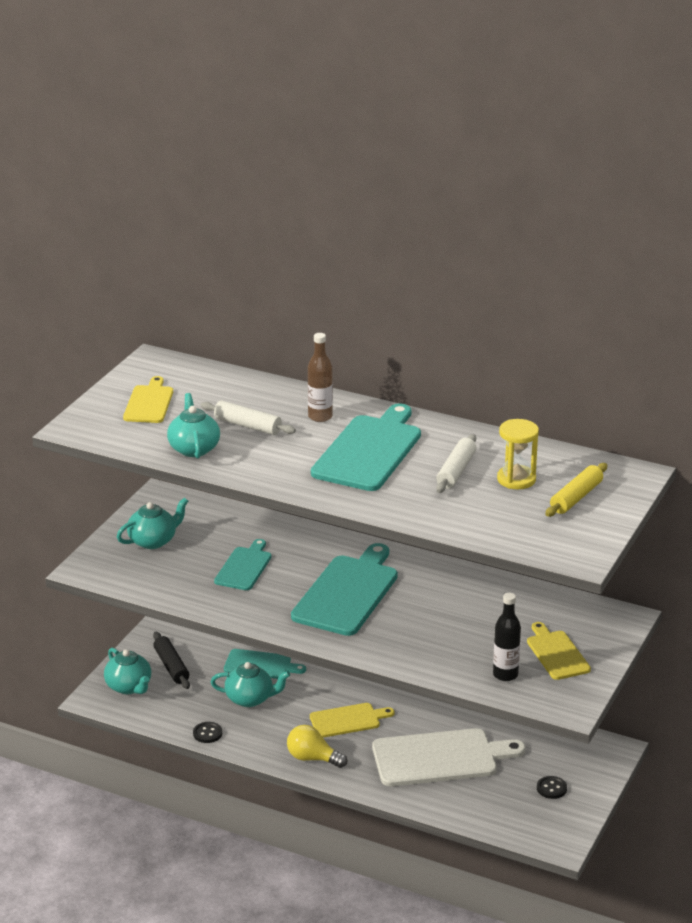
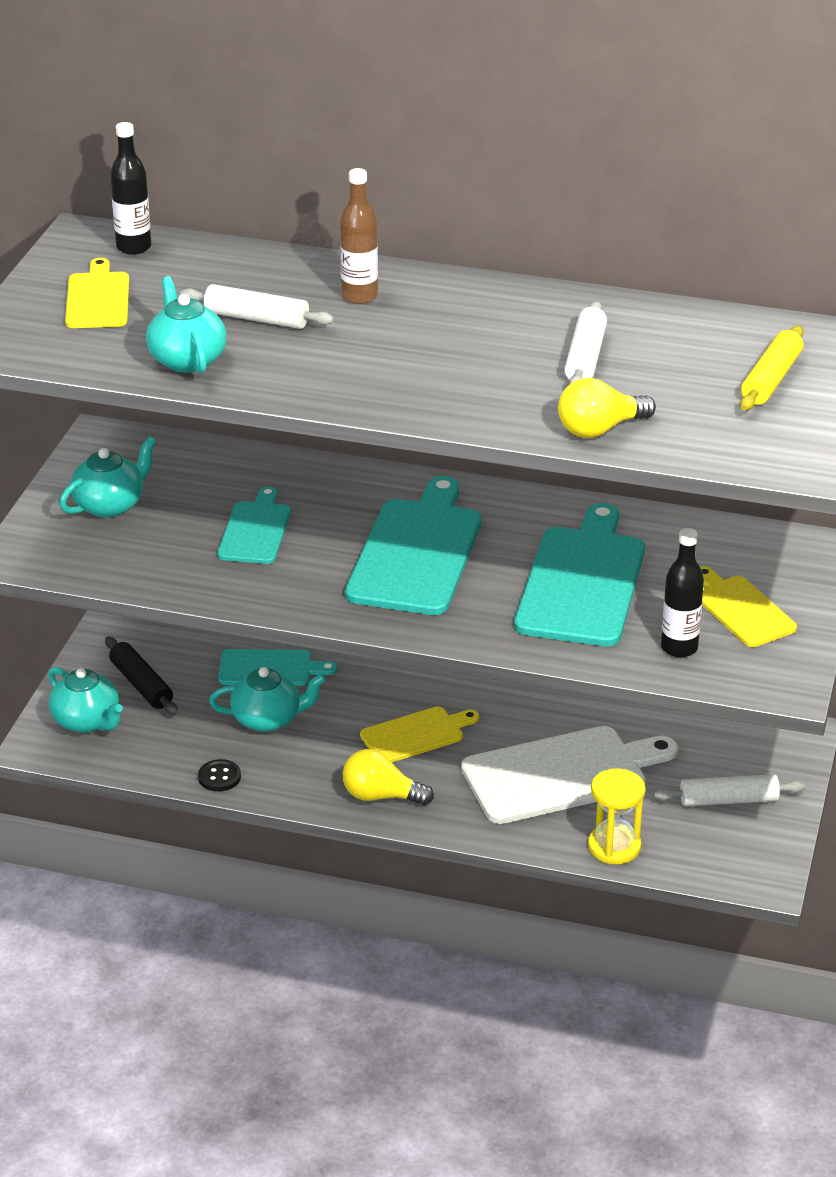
camera: 10 degrees left, 5 degrees up
(183, 371) = (133, 247): none -> black bottle
(369, 451) = (448, 339): turquoise cutting board -> turquoise cutting board (582, 582)
(448, 520) = (599, 429): none -> yellow light bulb
(516, 479) = (676, 361): yellow hourglass -> yellow hourglass (614, 847)
(551, 788) = (728, 800): black button -> white rolling pin

